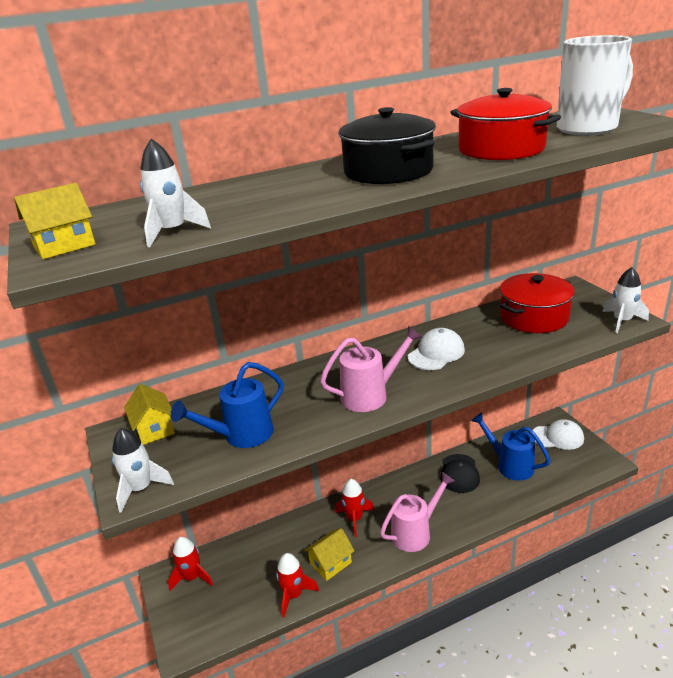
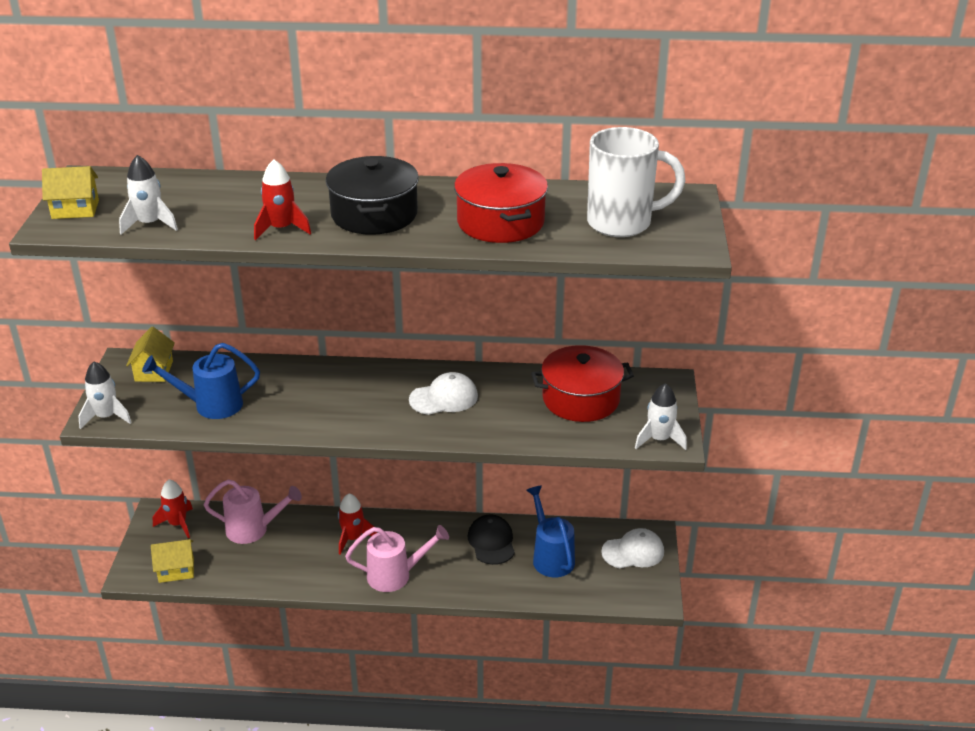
camera: 25 degrees right, 5 degrees up
(293, 595) = (246, 577): red rocket -> red rocket (281, 229)
(330, 563) = (298, 566): yellow house -> yellow house (176, 570)
(370, 395) = (343, 414): pink watering can -> pink watering can (253, 529)
(459, 473) = (491, 542): black cap -> black cap turned 135 degrees clockwise
(557, 437) = (633, 552): white cap -> white cap turned 45 degrees counterclockwise

